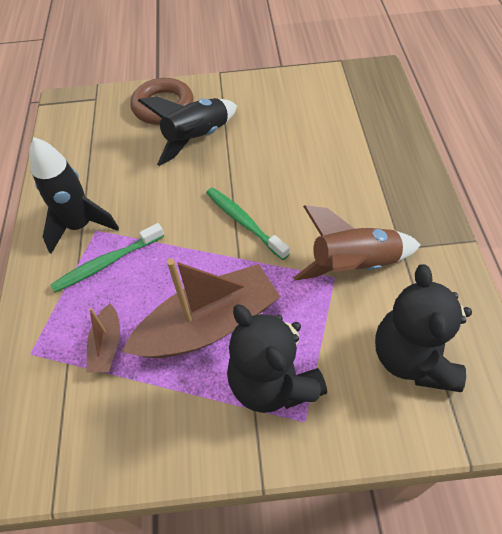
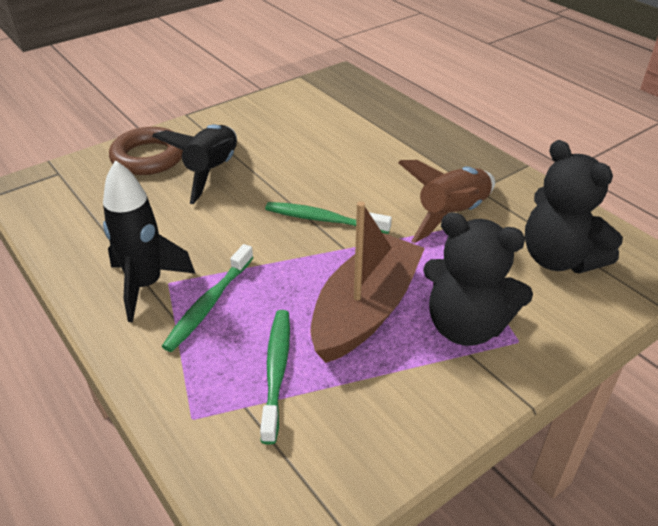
camera: 35 degrees left, 15 degrees down
(107, 345) = (276, 371): brown boat -> green toothbrush

